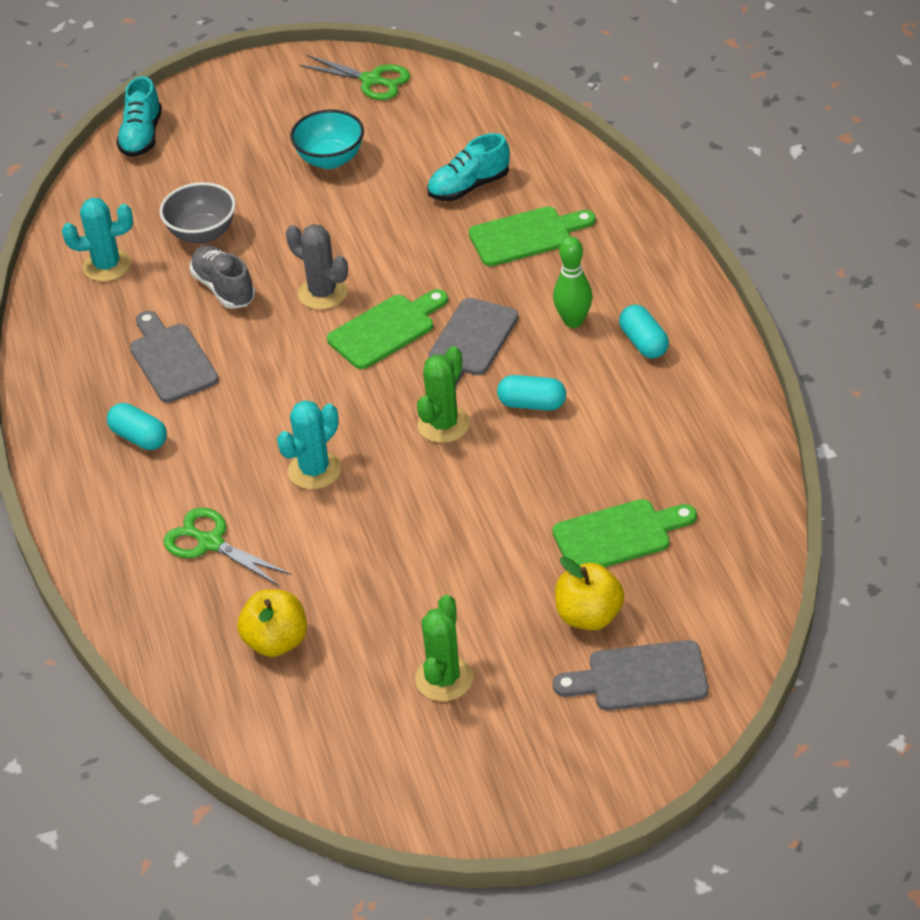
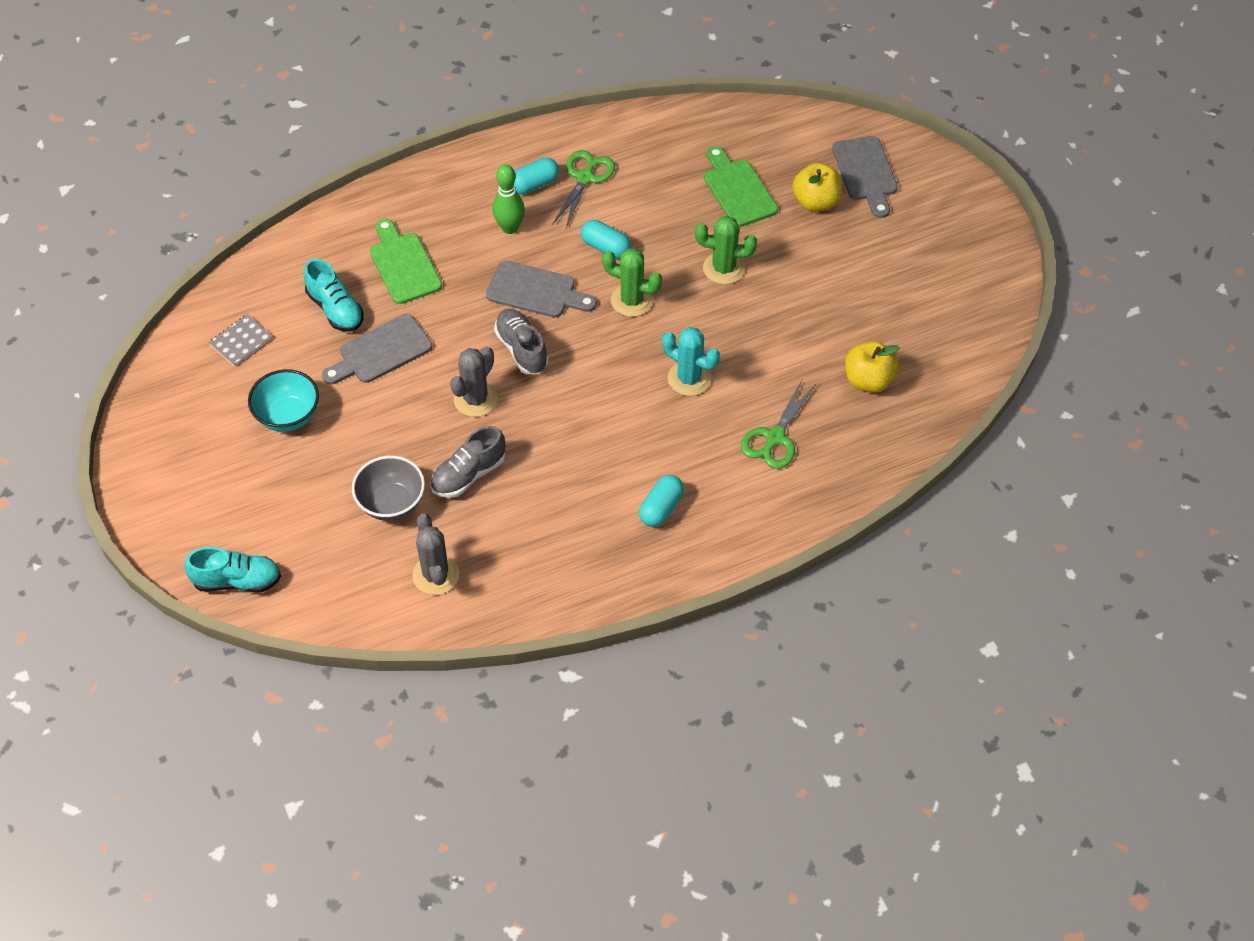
camera: 100 degrees left, 10 degrees up
(107, 266) = (436, 575): turquoise cactus -> grey cactus
(171, 359) = (563, 500): grey cutting board -> grey cutting board (380, 352)
(371, 80) = (168, 398): green scissors -> green scissors (585, 178)
(386, 329) = (522, 349): green cutting board -> grey shoe
(435, 123) = (241, 341): none -> grey notebook
(444, 679) = (885, 277): green cactus -> green cactus (723, 268)
(532, 404) = (605, 247): turquoise capsule -> turquoise capsule turned 60 degrees counterclockwise

